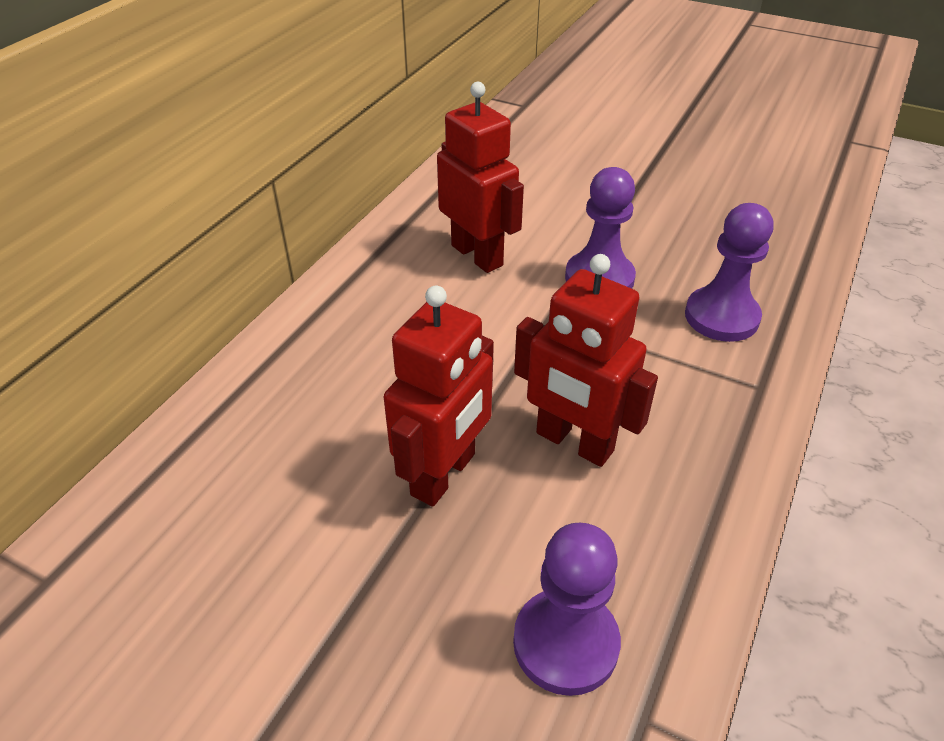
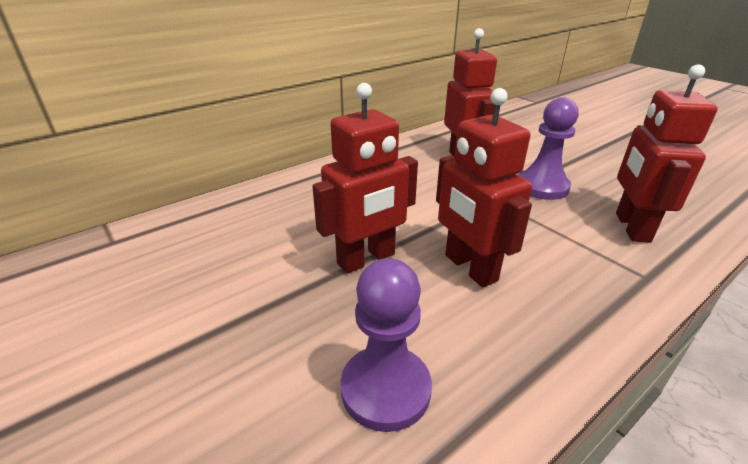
camera: 25 degrees right, 10 degrees down
(721, 317) = (631, 227): purple pawn -> red robot

